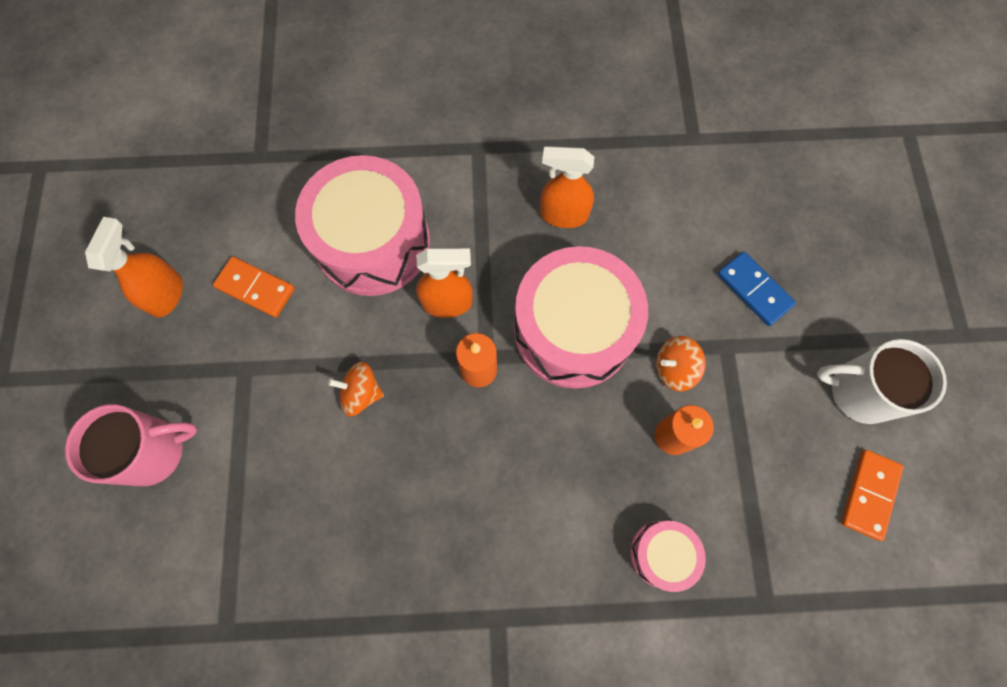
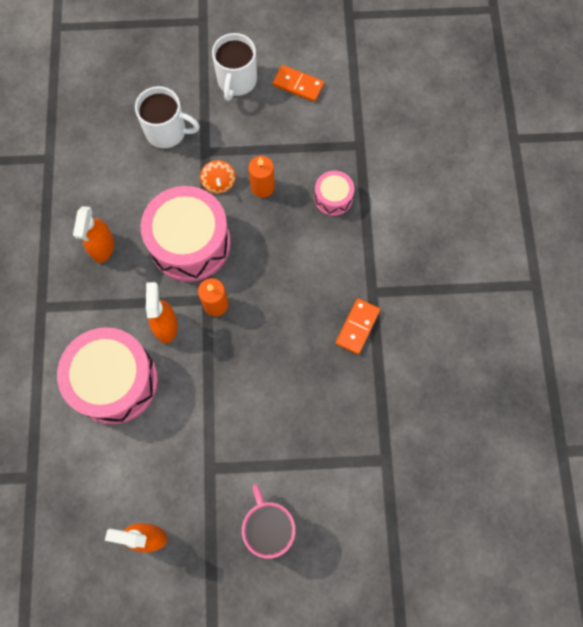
camera: 90 degrees left, 0 degrees up
(255, 288) = (147, 467): orange domino -> orange domino (357, 327)
(361, 393) = (230, 382): orange spinning top -> none
(754, 290) = (167, 131): blue domino -> white mug

